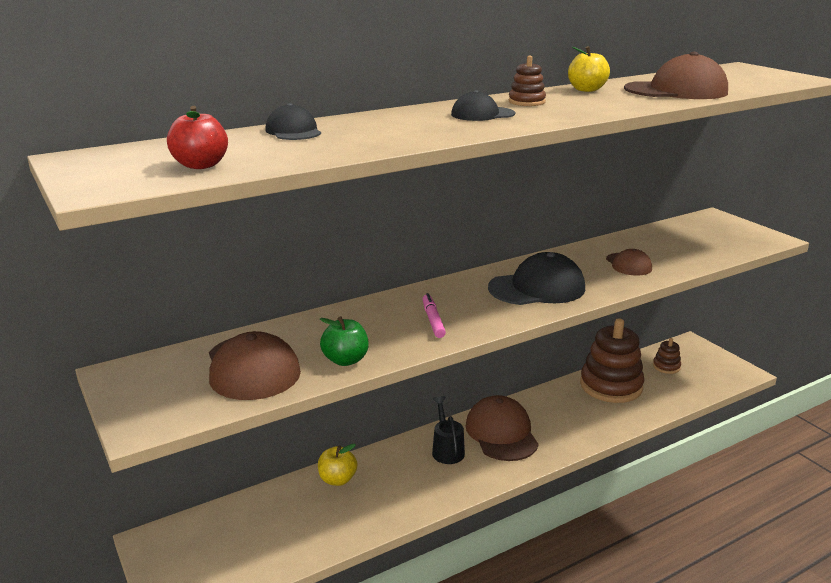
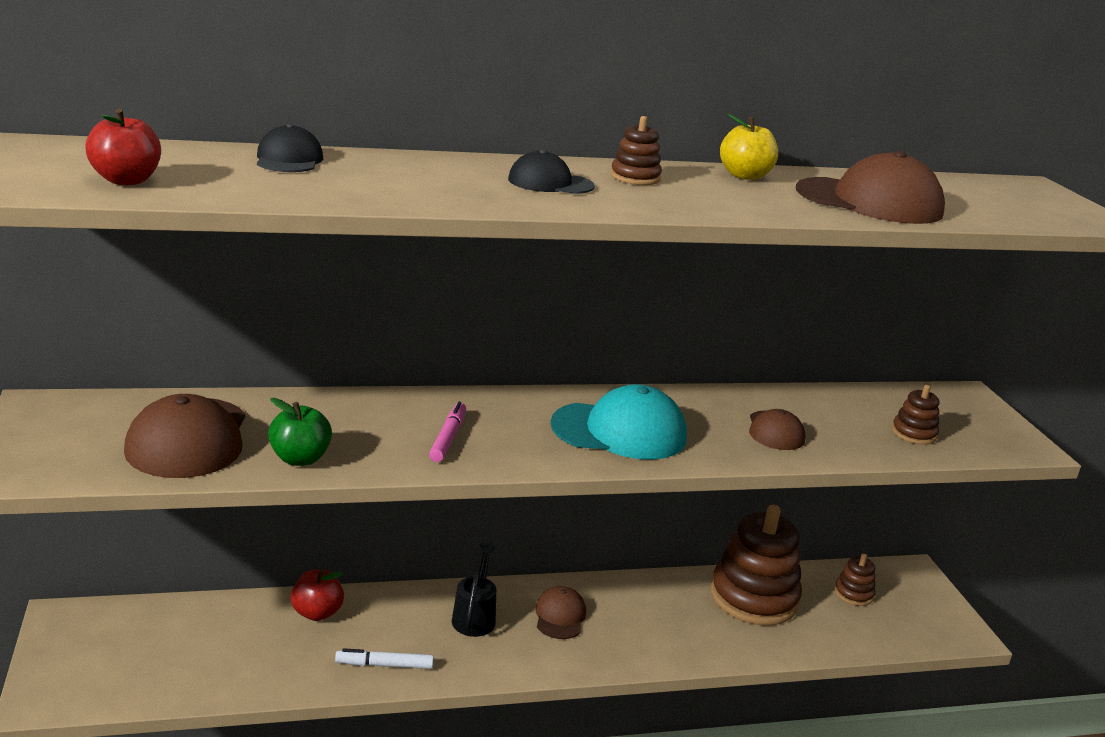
camera: 15 degrees right, 0 degrees up
(337, 479) = (317, 613): yellow apple -> red apple
(409, 501) = (384, 665): none -> white marker
(501, 433) = (560, 616): brown cap -> brown cap, size x0.56
(537, 288) = (619, 431): black cap -> turquoise cap
(706, 246) = (913, 433): none -> brown stacking toy

